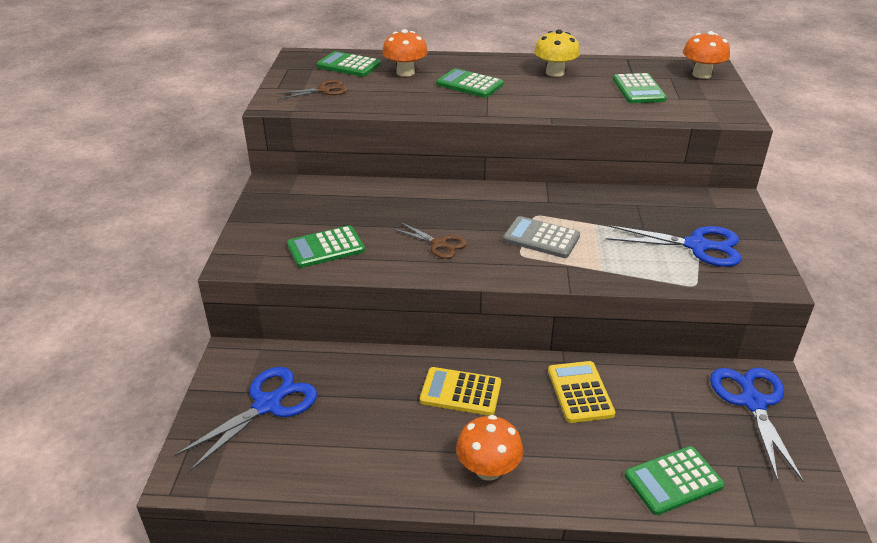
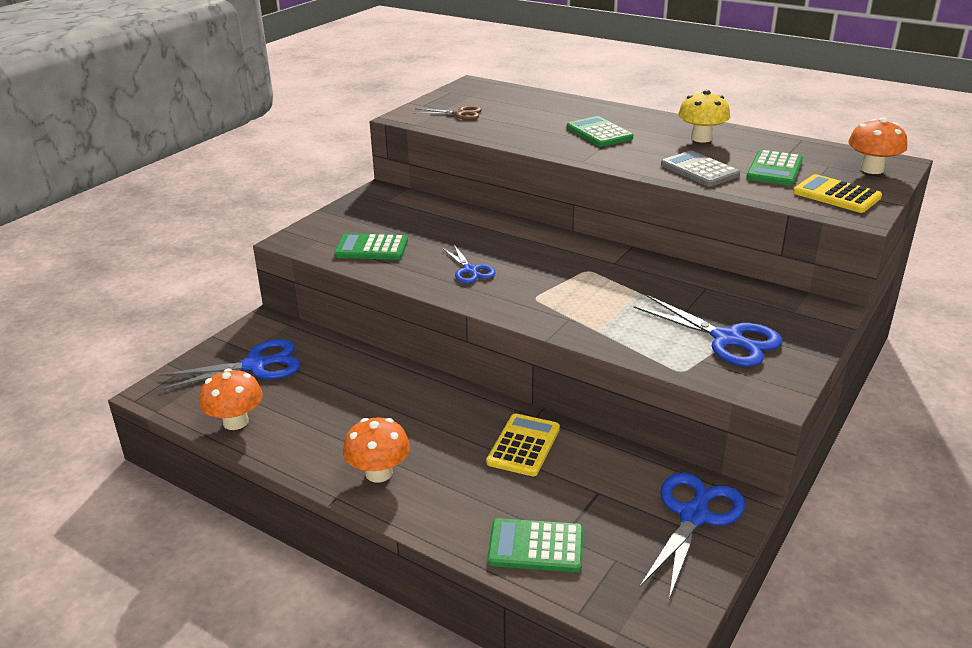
camera: 30 degrees right, 5 degrees down
(348, 65) = (505, 98): green calculator -> none
(405, 72) = (550, 112): orange mushroom -> orange mushroom (235, 422)
(440, 244) = (470, 270): brown scissors -> blue scissors
(460, 392) = (416, 408): yellow calculator -> yellow calculator (836, 195)
(541, 238) = (570, 290): grey calculator -> grey calculator (699, 170)

